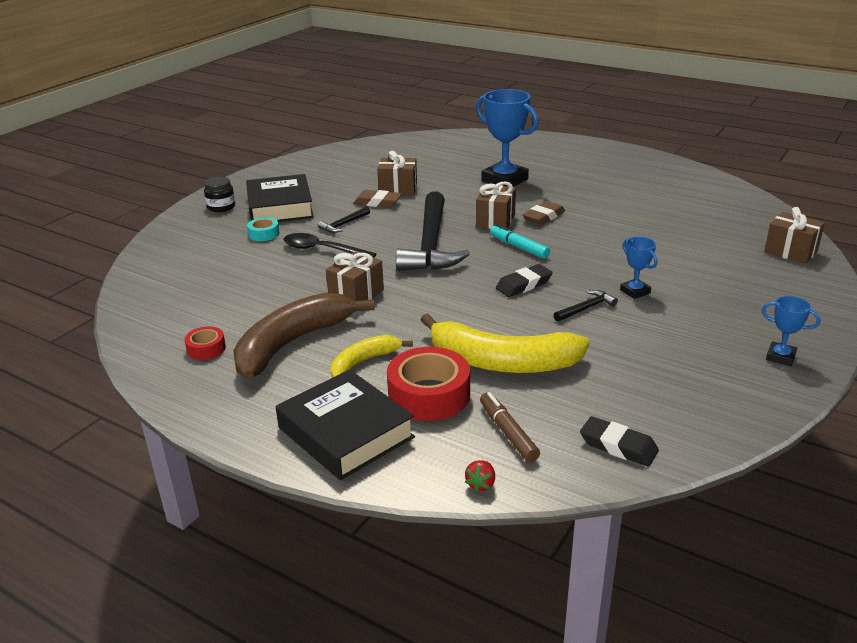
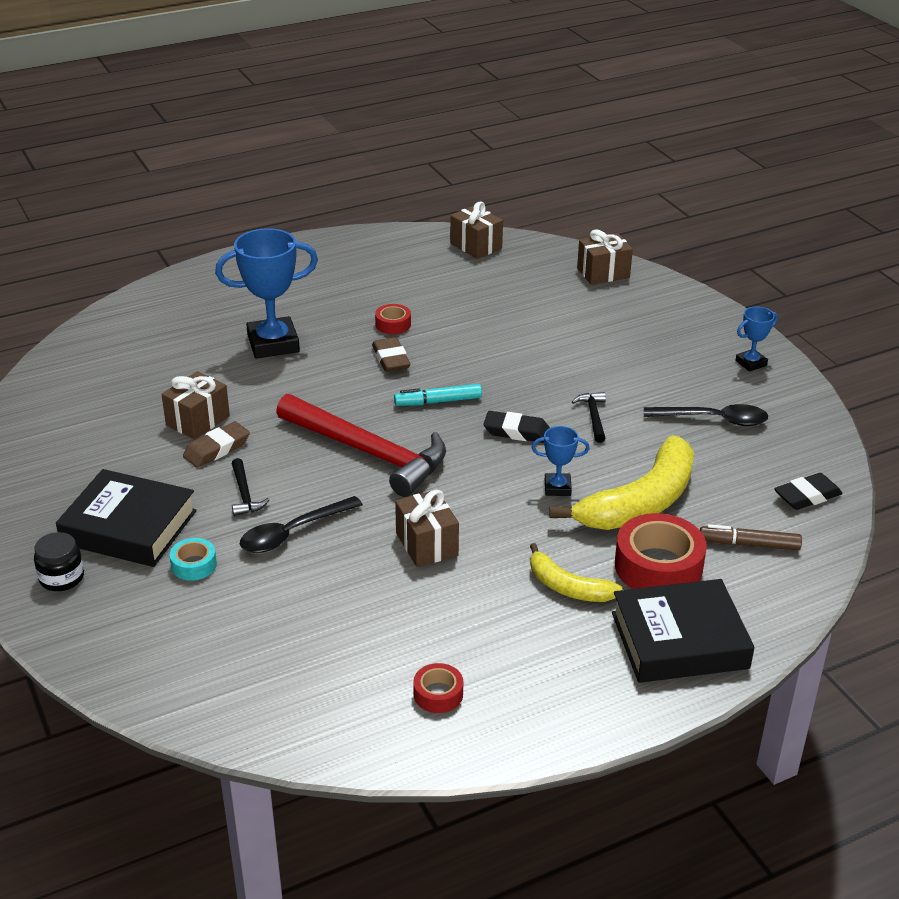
camera: 60 degrees left, 5 degrees up
(292, 343) = (487, 624): brown banana -> none
(363, 362) = (568, 587): yellow banana -> yellow banana turned 45 degrees counterclockwise
(430, 244) = (368, 453): black hammer -> red hammer
(481, 484) = (808, 588): red strawberry -> none
(495, 220) = (362, 390): brown gift -> brown gift (476, 246)
(524, 285) = (516, 431): black eraser -> black eraser turned 75 degrees counterclockwise
(584, 204) = (393, 324): none -> red tape
(635, 291) = (590, 378): blue trophy -> blue trophy (557, 488)
(663, 363) = (713, 420): none -> black spoon

